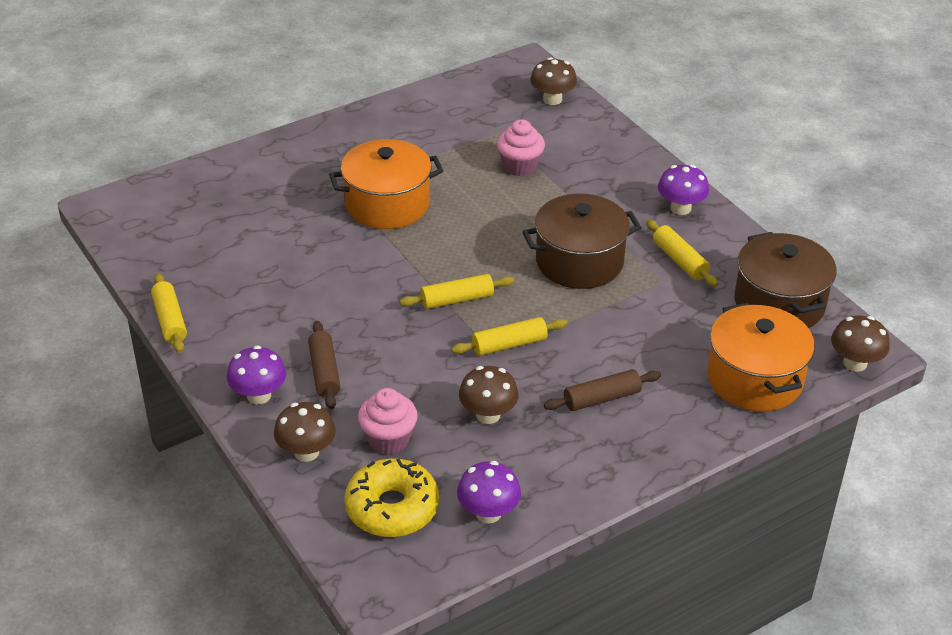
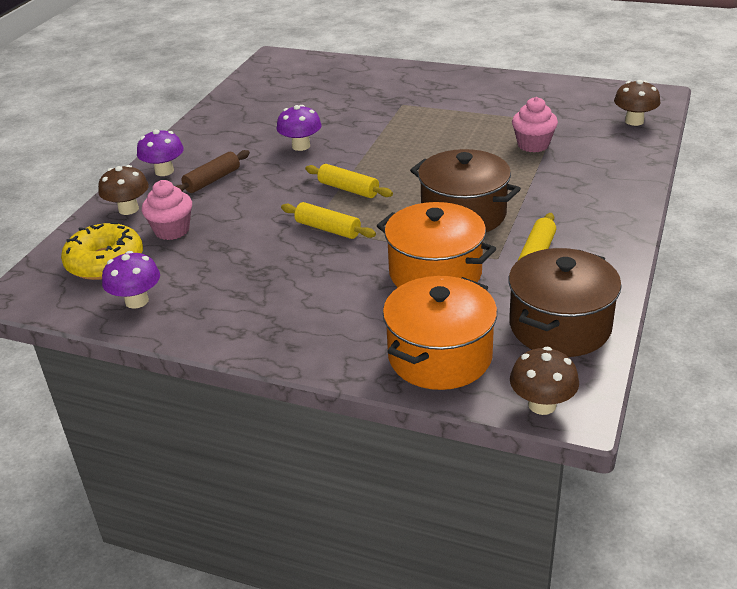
camera: 55 degrees right, 5 degrees down
(170, 320) = (200, 117): yellow rolling pin -> none
(387, 204) = (410, 123): orange pot -> orange pot (435, 273)
(488, 415) = (241, 255): brown mushroom -> none
(602, 398) = (318, 293): brown rolling pin -> none
(680, 208) = (603, 225): purple mushroom -> purple mushroom (301, 146)

